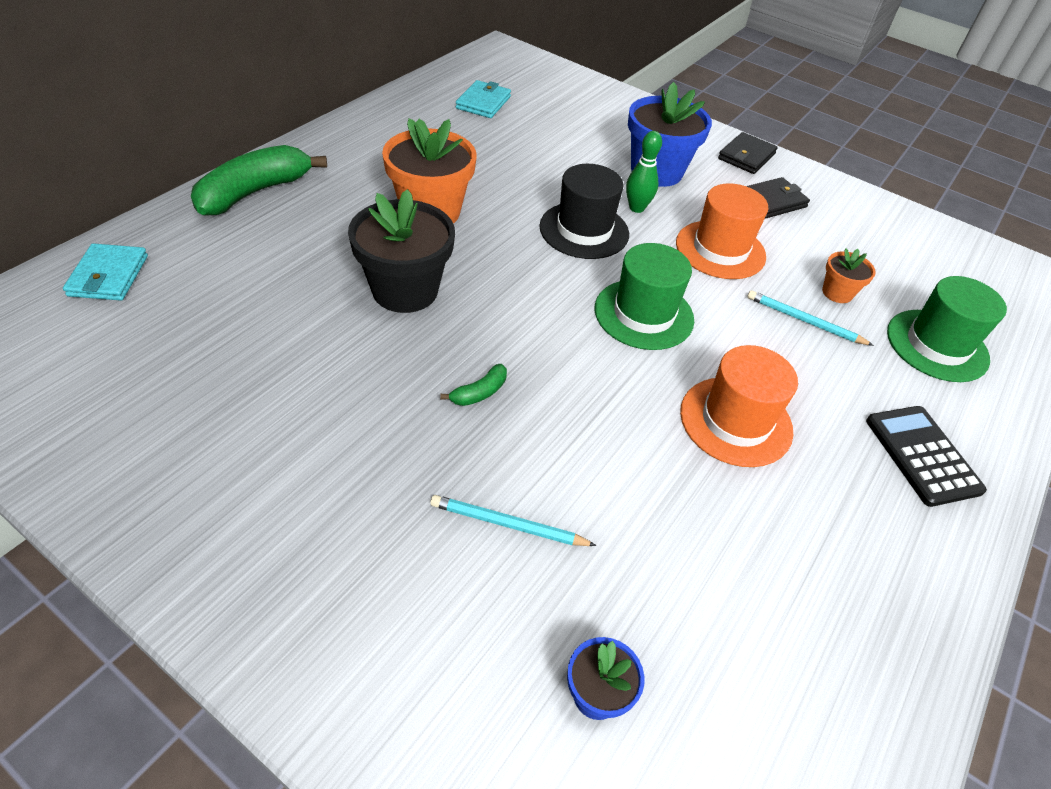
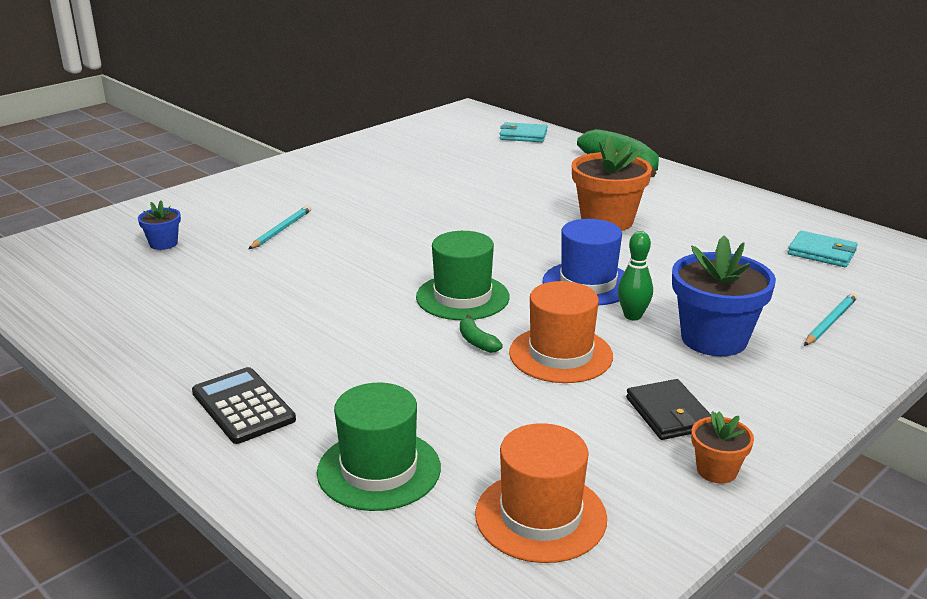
camera: 105 degrees right, 20 degrees down
(405, 290) = (503, 209): black flower pot -> none
(479, 392) = (391, 228): green banana -> green banana (477, 342)
(584, 230) = (588, 283): black hat -> blue hat
(736, 421) = (325, 319): orange hat -> orange hat (540, 516)
(746, 156) = (781, 416): black wallet -> none
(804, 321) = (438, 383): turquoise pencil -> turquoise pencil (830, 322)
(837, 293) = (481, 418): orange flower pot -> orange flower pot (716, 470)
(922, 455) = (243, 406): black calculator -> black calculator turned 120 degrees counterclockwise

